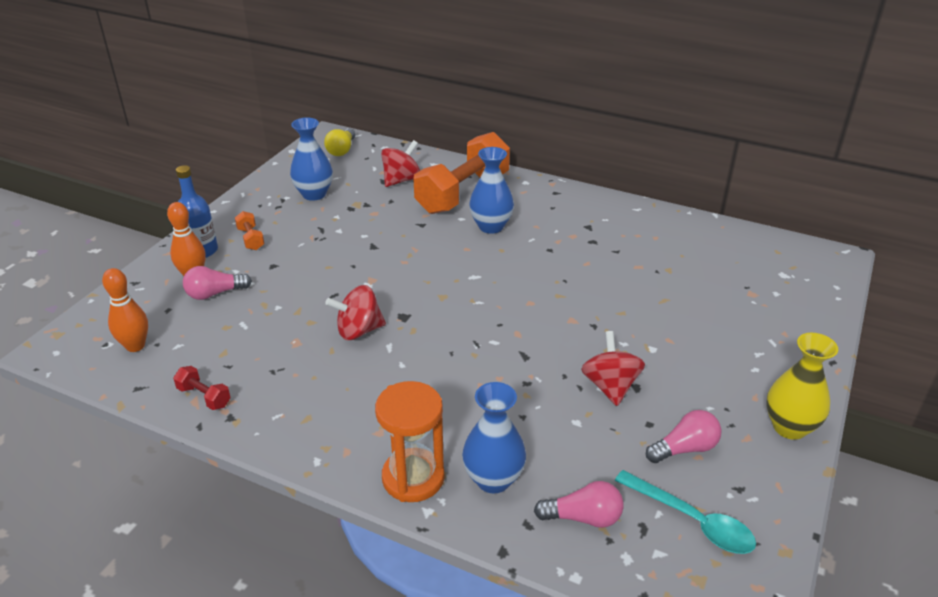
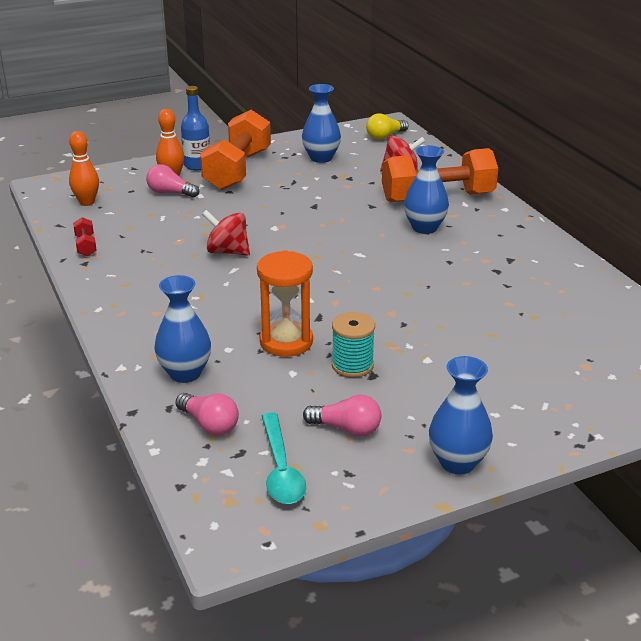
camera: 40 degrees right, 5 degrees down
(251, 239) = (237, 170): orange dumbbell -> orange dumbbell, size x2.48
(413, 478) = (138, 346): orange hourglass -> orange hourglass (286, 342)
(610, 386) = (352, 365): red spinning top -> turquoise spool
(789, 427) = (457, 462): yellow vase -> blue vase

